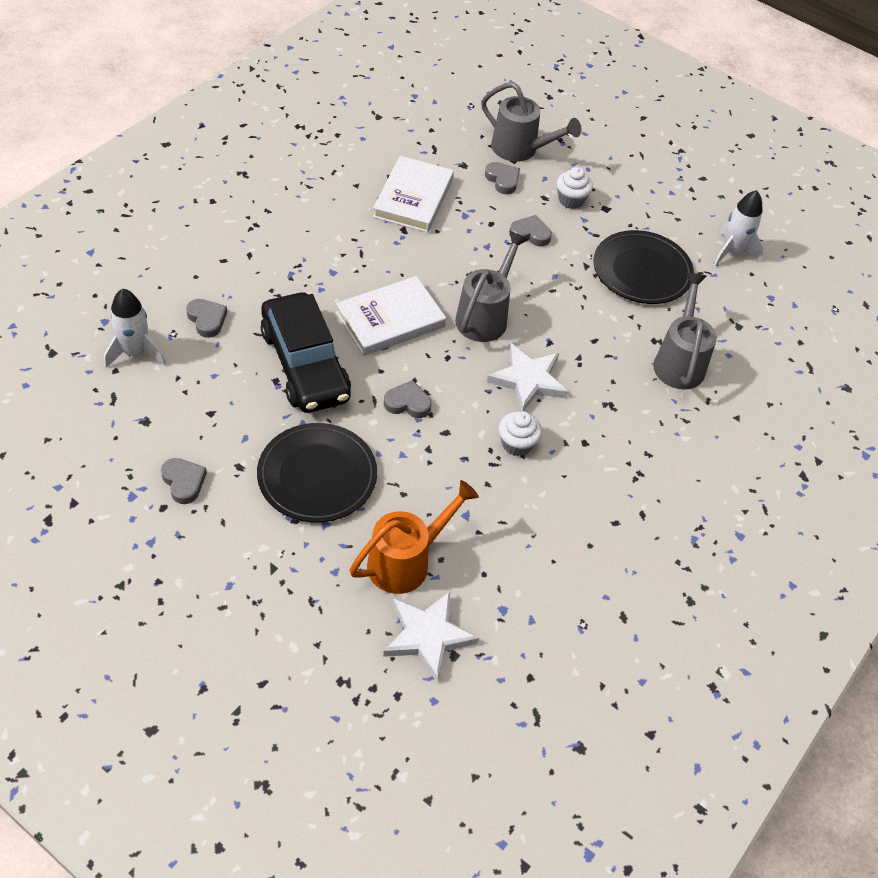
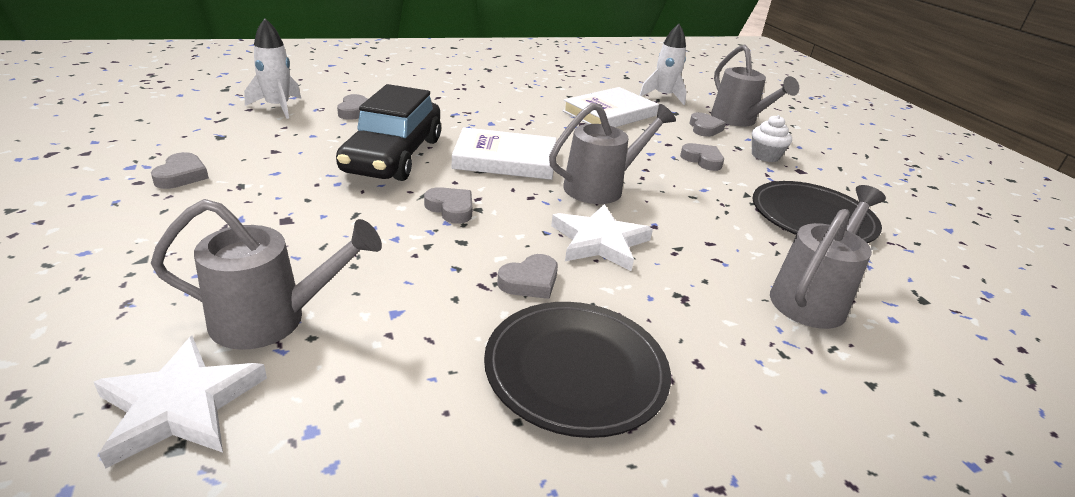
camera: 35 degrees right, 20 degrees down
(317, 475) = (294, 218): black plate -> black plate (576, 370)
(406, 561) = (272, 319): orange watering can -> grey watering can
(517, 444) = (530, 281): white cupcake -> grey heart
(732, 252) = (945, 242): white rocket -> white rocket (663, 96)

